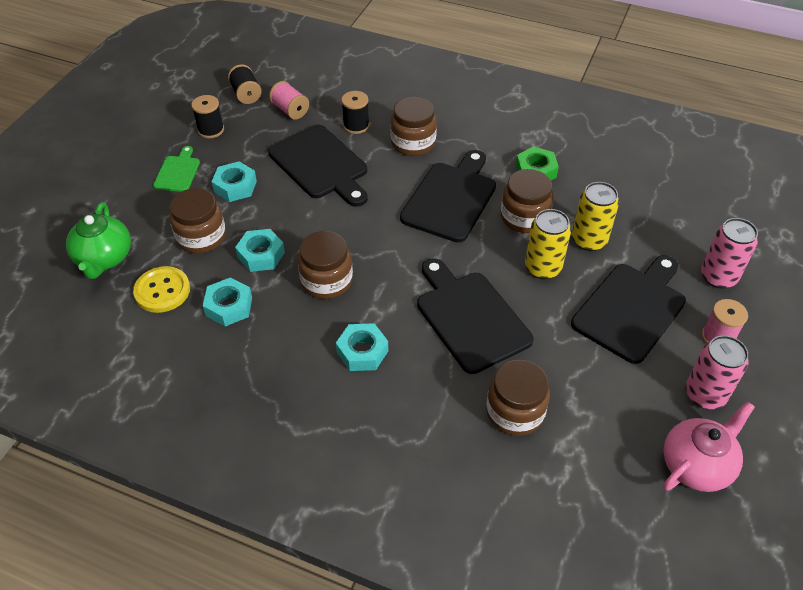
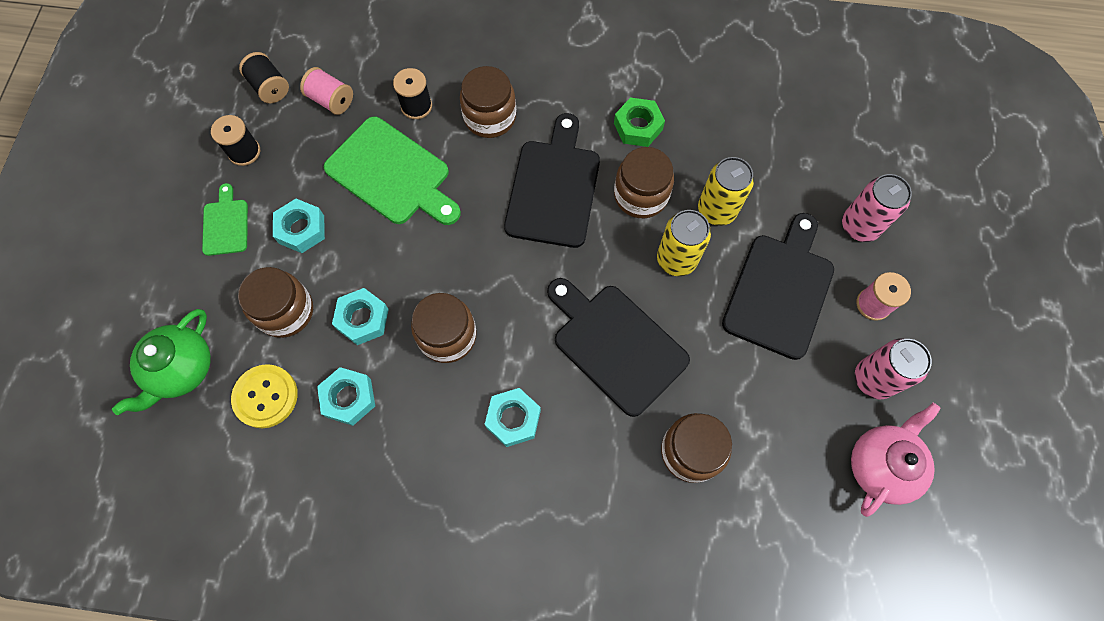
camera: 15 degrees left, 20 degrees up
(104, 258) = (181, 369): green teapot -> green teapot turned 45 degrees clockwise
(320, 165) = (392, 174): black cutting board -> green cutting board

